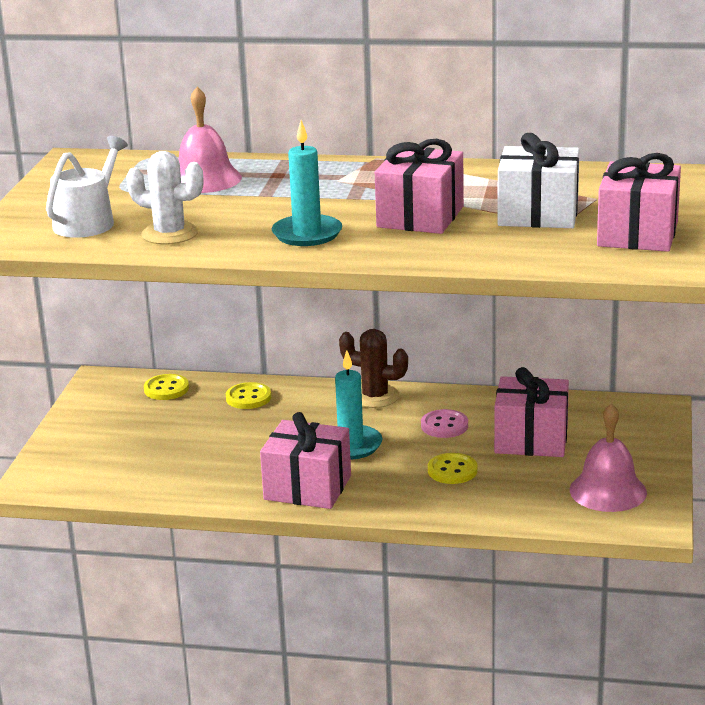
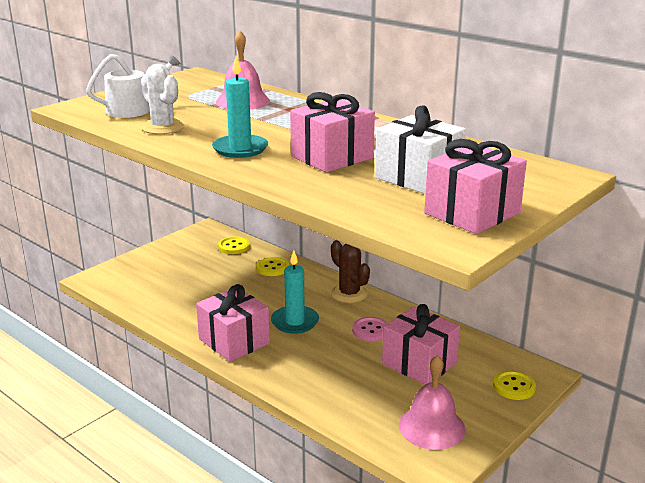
camera: 30 degrees right, 0 degrees up
(452, 470) = (338, 365): yellow button -> yellow button (514, 387)

